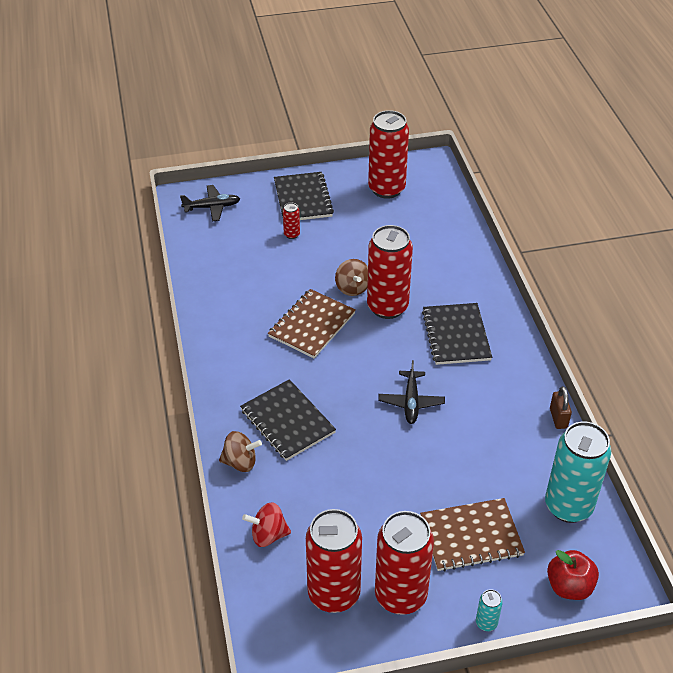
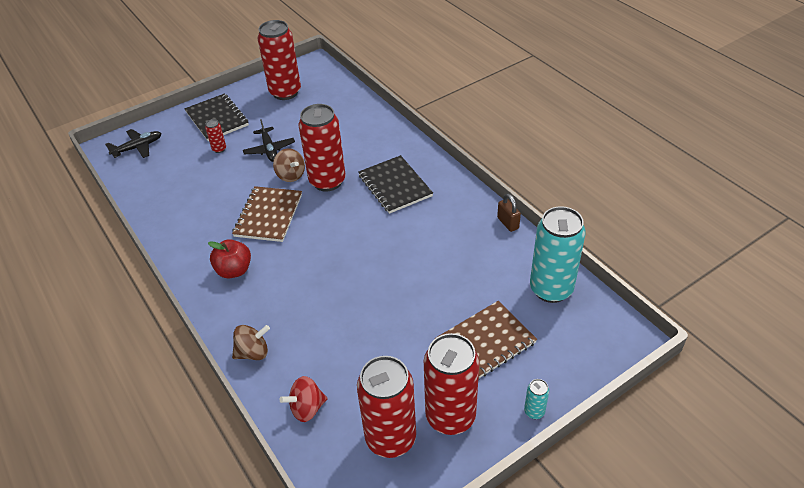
camera: 20 degrees left, 0 degrees up
(287, 421) = (281, 302): black notebook -> none
(411, 402) = (382, 250): black plane -> black plane (269, 149)
(569, 586) = (585, 354): red apple -> red apple (234, 270)

